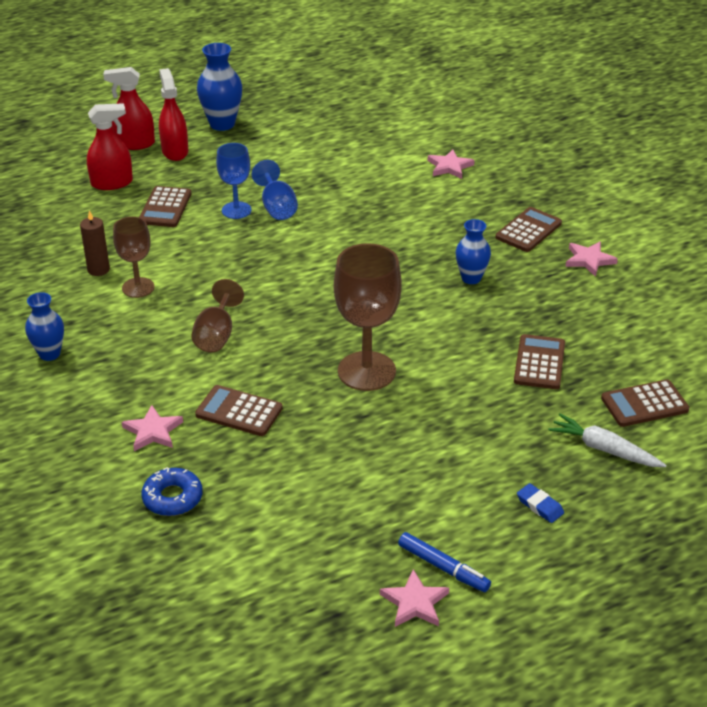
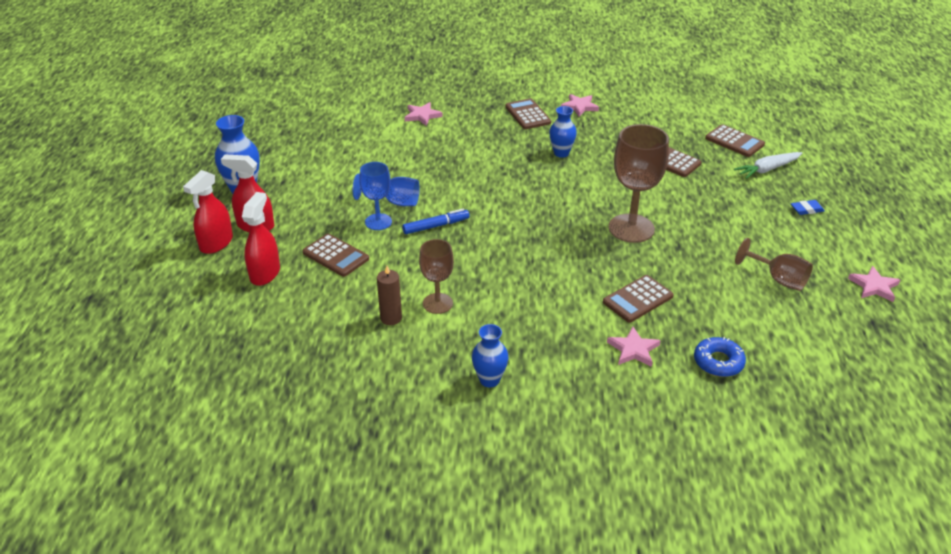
camera: 60 degrees left, 0 degrees up
(216, 335) = (536, 282): brown goblet -> brown goblet (778, 279)
(443, 568) = (846, 264): blue marker -> blue marker (436, 226)
(644, 404) = (734, 141): brown calculator -> brown calculator turned 60 degrees counterclockwise

